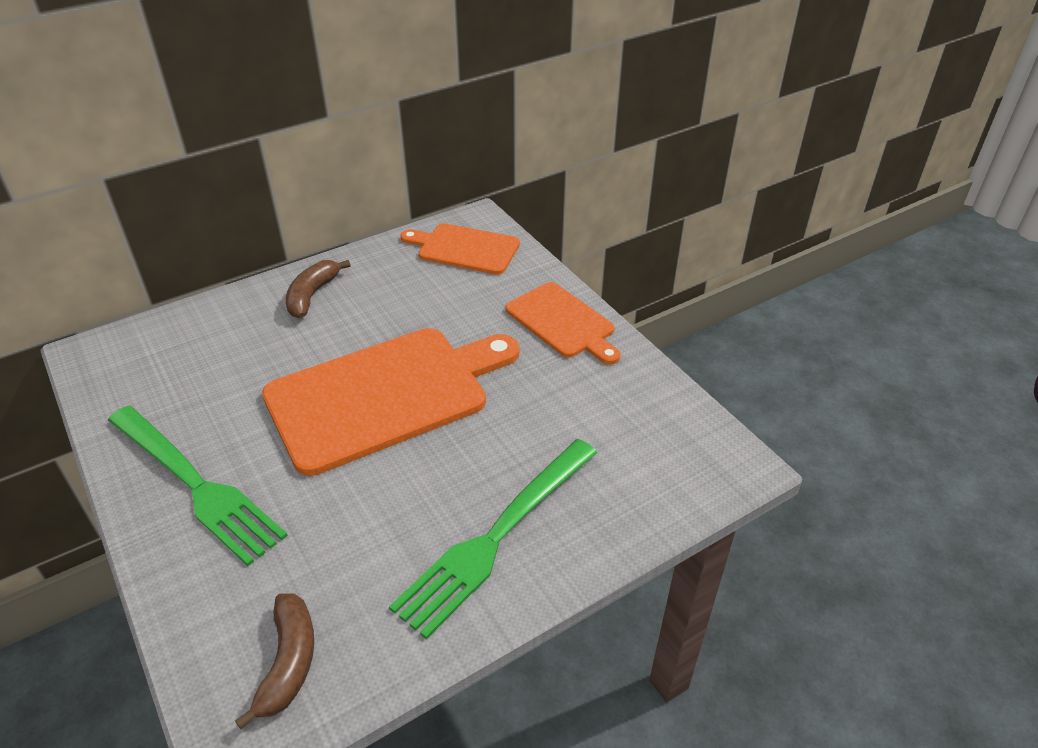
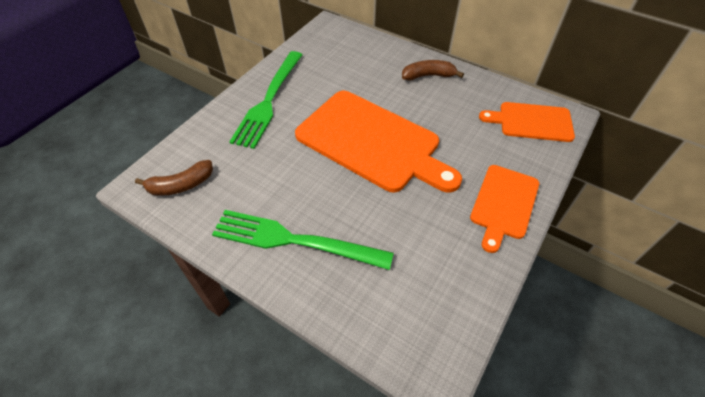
camera: 65 degrees right, 10 degrees up
(465, 248) = (531, 122): orange cutting board -> orange cutting board turned 75 degrees counterclockwise

